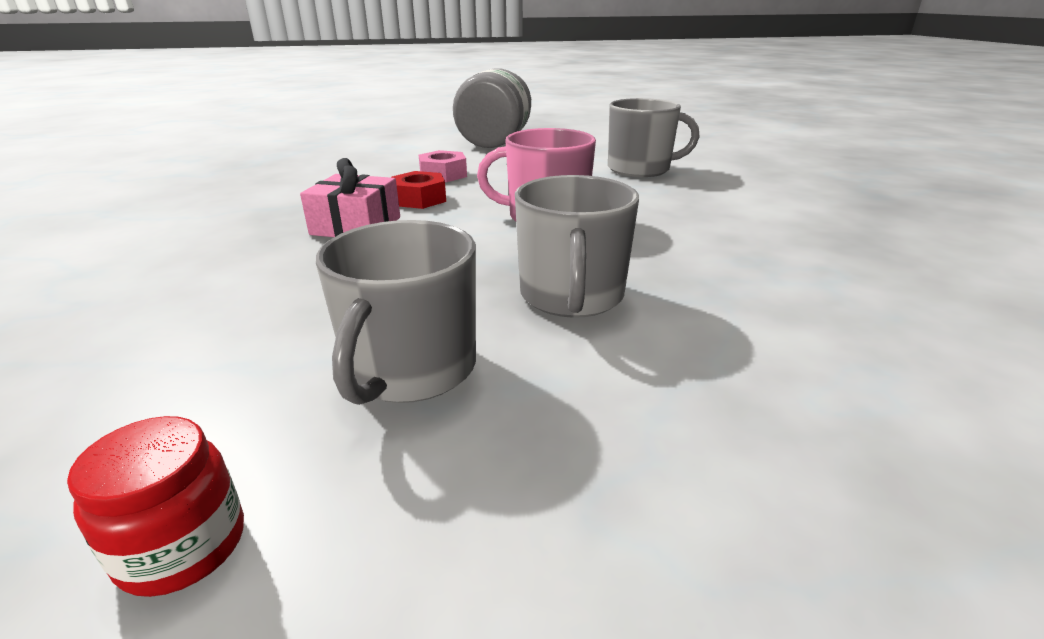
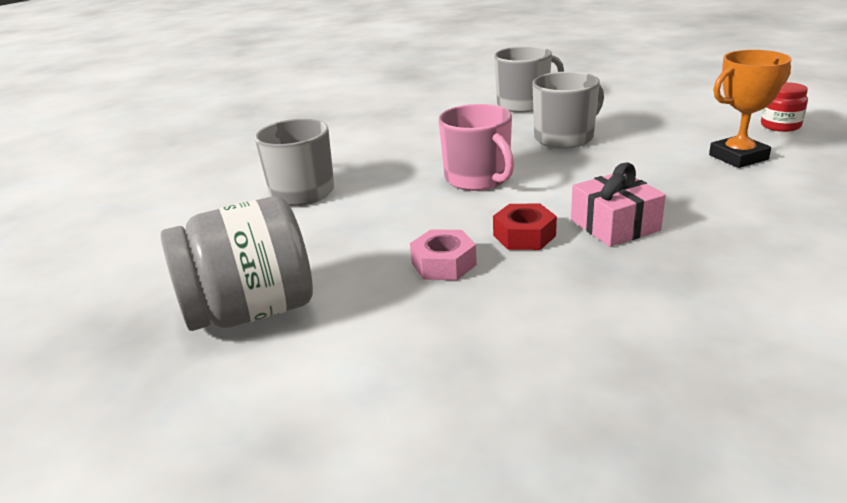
camera: 125 degrees left, 0 degrees up
(265, 367) = (738, 157): none -> orange trophy
(410, 369) = (675, 138): grey mug -> grey mug (524, 104)

